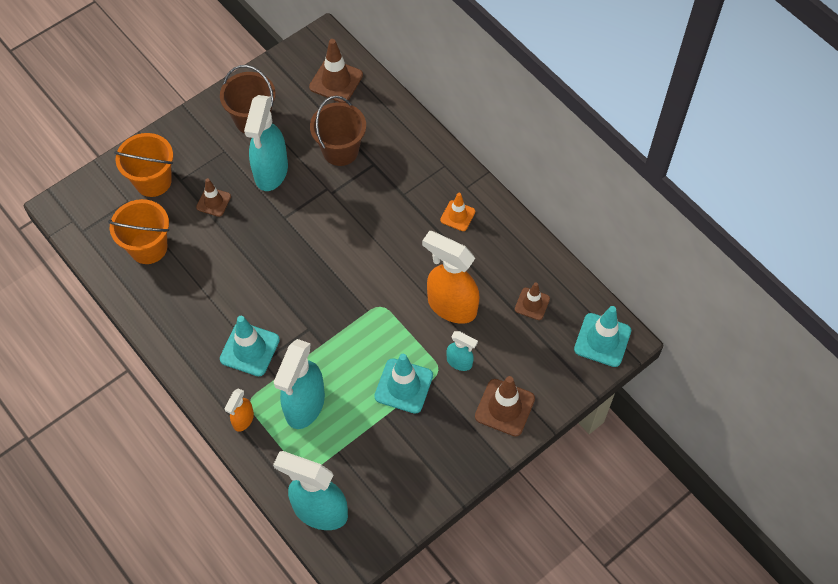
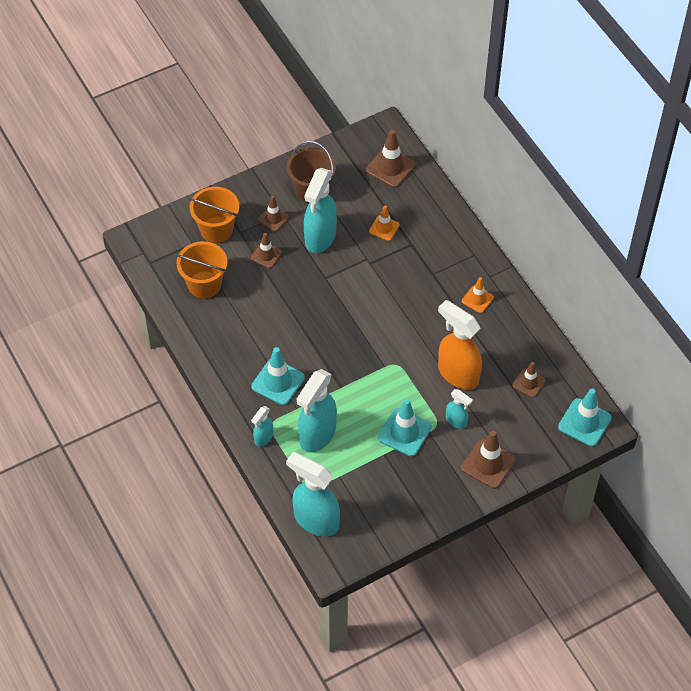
camera: 10 degrees right, 5 degrees down
(215, 158) = (273, 218): none -> brown traffic cone
(243, 420) = (263, 438): orange spray bottle -> turquoise spray bottle
(340, 150) = (384, 228): brown bucket -> orange traffic cone

